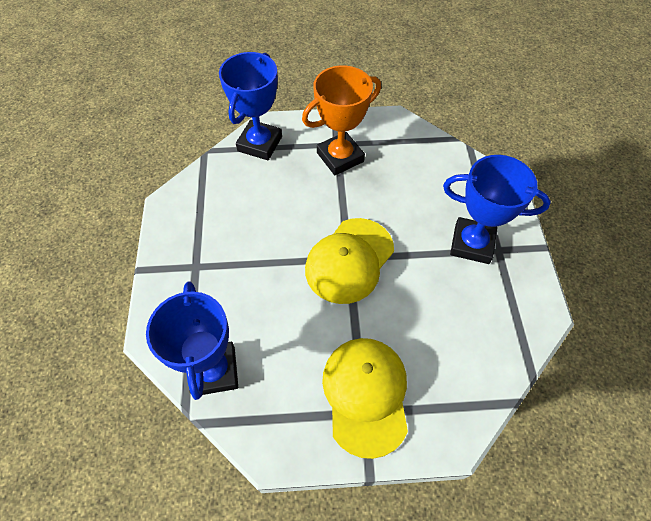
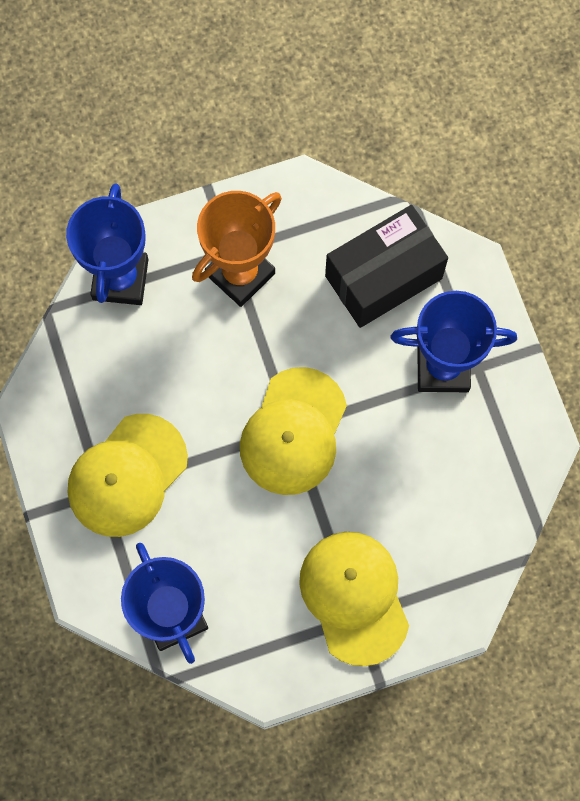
camera: 15 degrees left, 15 degrees up
(218, 260) = (127, 475): none -> yellow cap
(439, 179) = (383, 277): none -> black box

